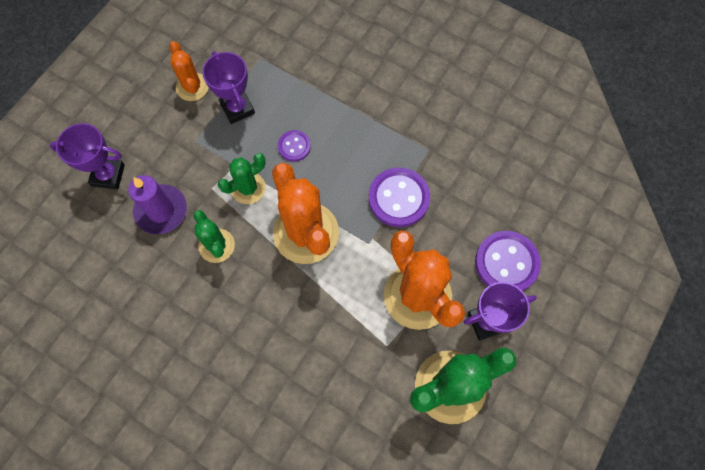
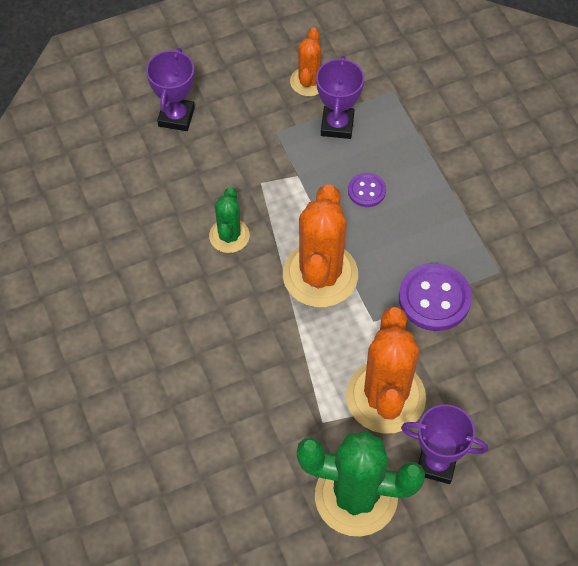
camera: 35 degrees right, 10 degrees down
(108, 175) = (176, 117): purple trophy -> purple trophy turned 60 degrees clockwise
(161, 211) = (201, 175): purple candle -> none
(248, 188) = (295, 202): green cactus -> none
(506, 263) = (499, 424): purple button -> none

